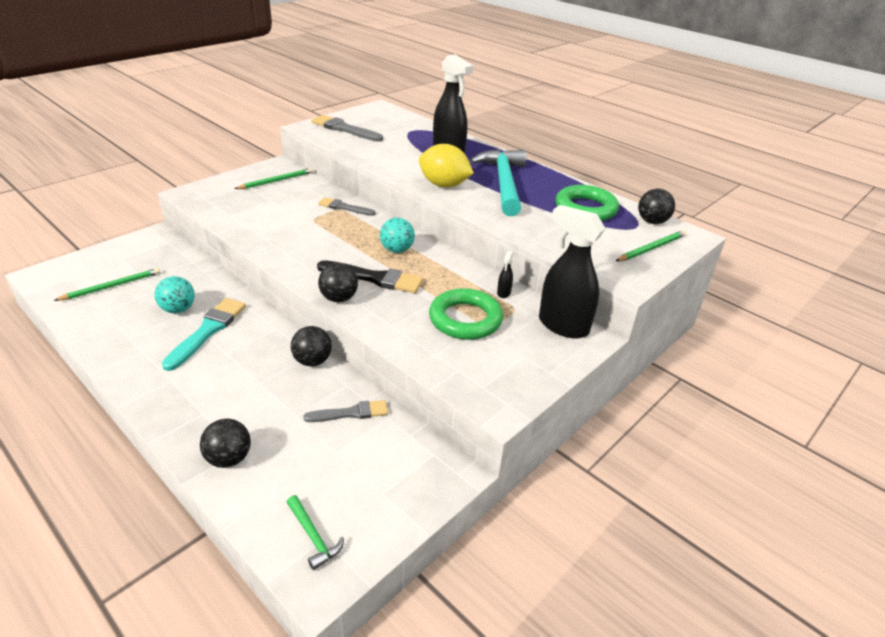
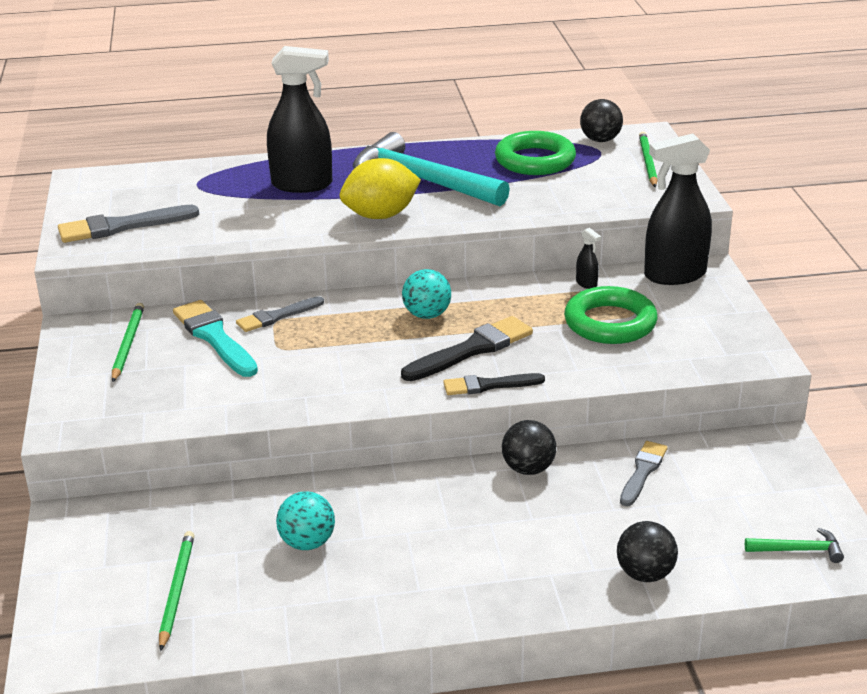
camera: 50 degrees left, 5 degrees down
(208, 331) = (385, 530): turquoise brush -> turquoise brush (214, 337)
(339, 298) = (488, 385): black ball -> black brush

